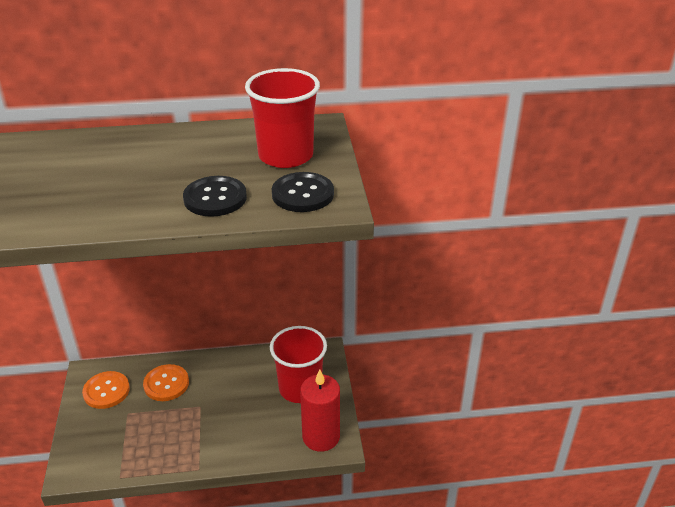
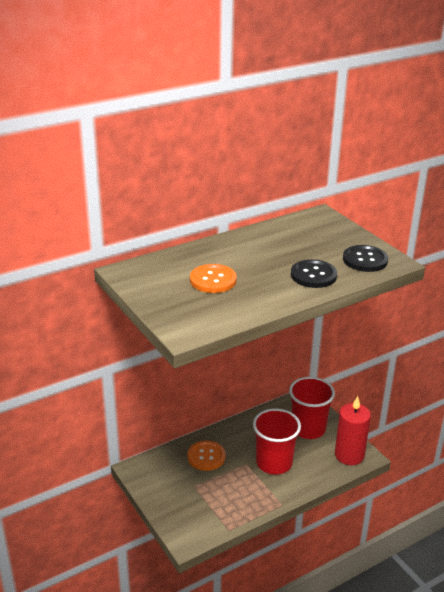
camera: 25 degrees left, 5 degrees down
(106, 391) = (163, 476): orange button -> orange button (213, 280)
(285, 156) = (324, 239): red cup -> red cup (274, 463)

